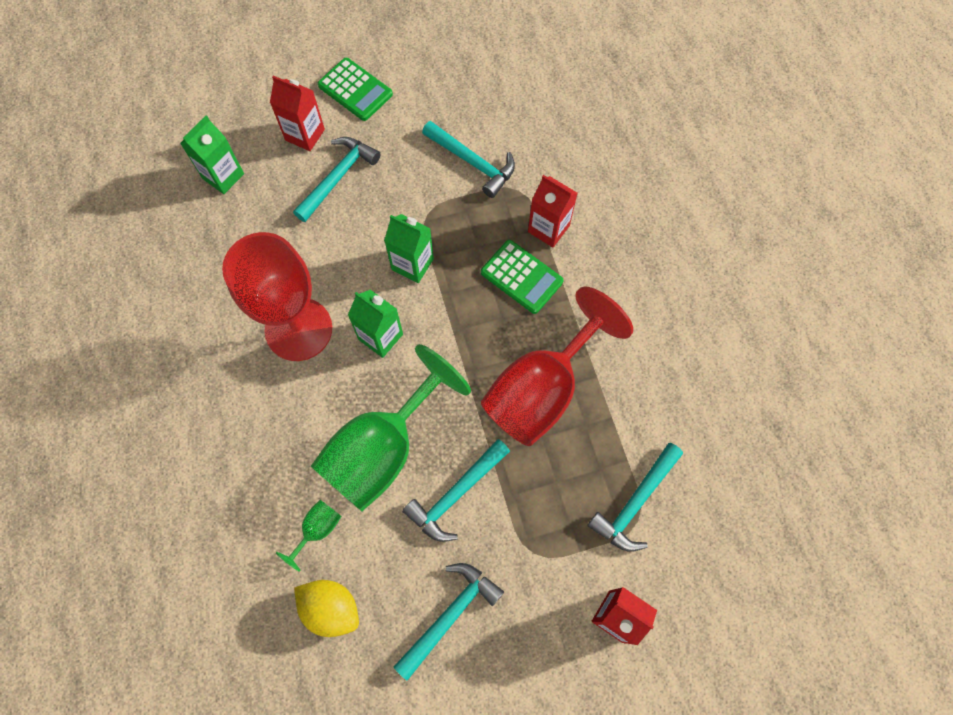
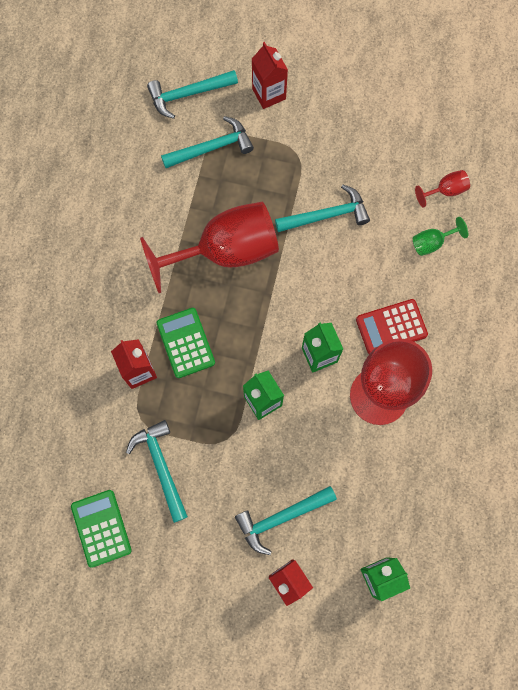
camera: 150 degrees left, 5 degrees up
(319, 406) = (391, 327): none -> red calculator
(331, 608) = (445, 191): yellow lemon -> red goblet
(355, 90) = (219, 604): green calculator -> green calculator (101, 528)
(382, 449) = (361, 271): green goblet -> none
(449, 615) = (371, 147): turquoise hammer -> turquoise hammer (188, 94)

